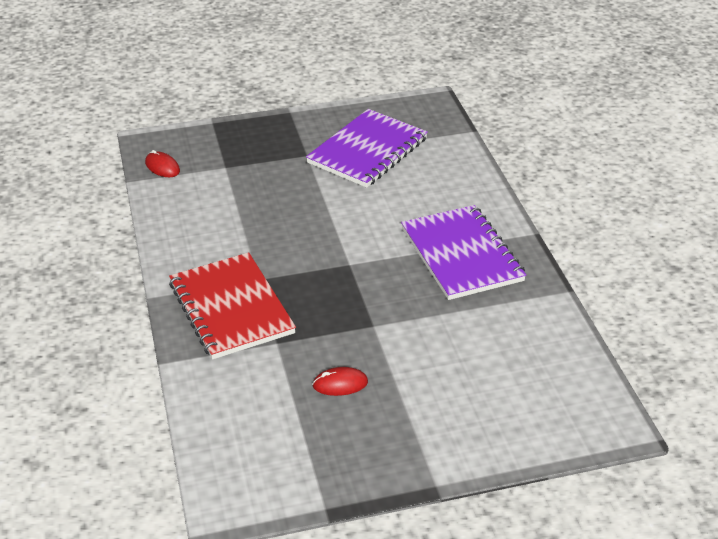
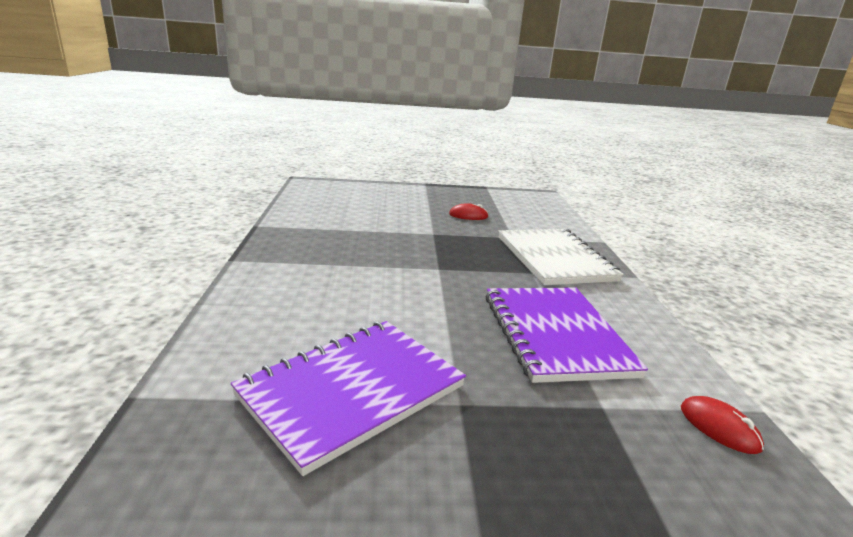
camera: 170 degrees left, 15 degrees down
(231, 308) = (554, 259): red notebook -> white notebook
(462, 255) = (323, 257): purple notebook -> purple notebook (555, 334)

